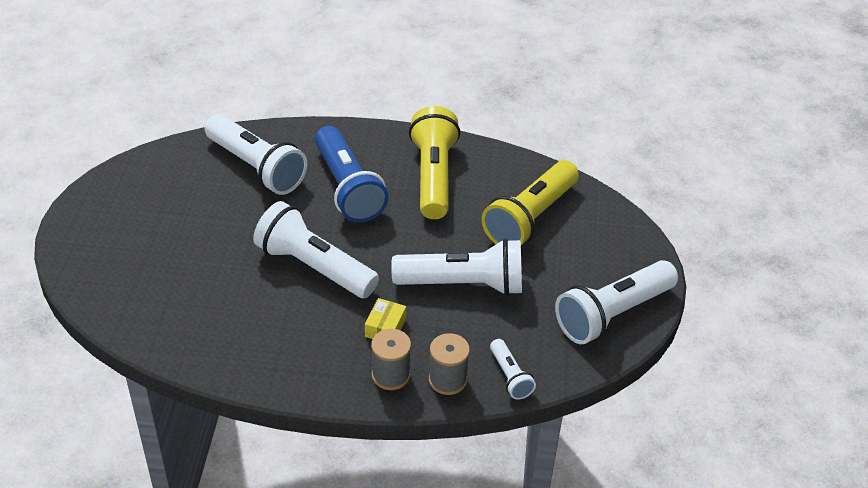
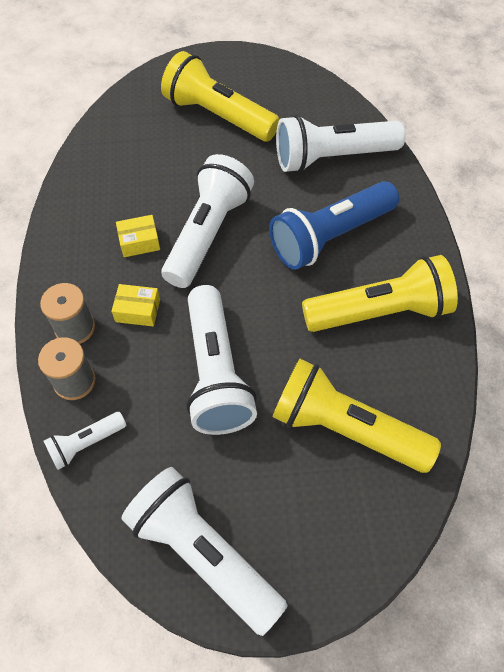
camera: 80 degrees right, 15 degrees up
(162, 236) = (218, 115): none -> yellow flashlight
(257, 168) = (332, 157): white flashlight -> white flashlight turned 45 degrees clockwise
(305, 317) = (139, 242): none -> yellow box

